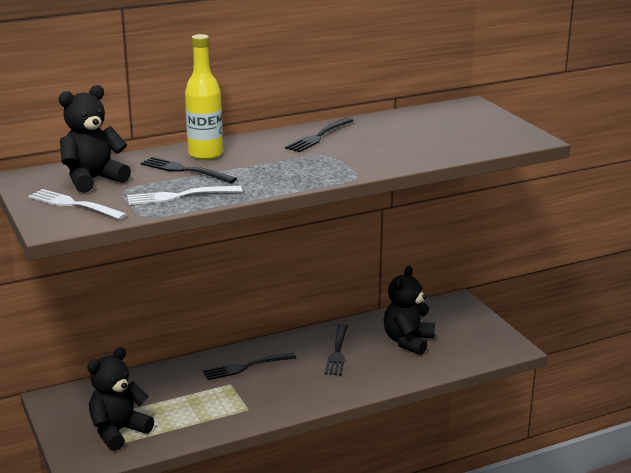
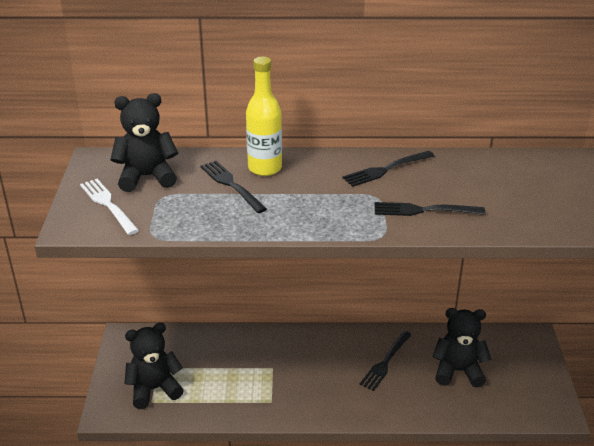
camera: 25 degrees right, 10 degrees up
(180, 196) = (202, 218): white fork -> none
(246, 367) = (296, 353): black fork -> black fork (424, 210)
(408, 341) = (458, 371): black teddy bear -> black teddy bear turned 45 degrees clockwise

